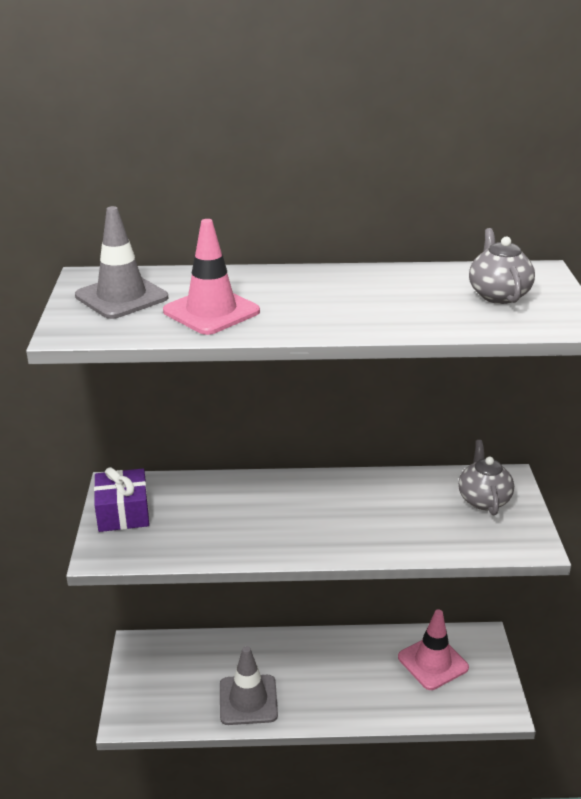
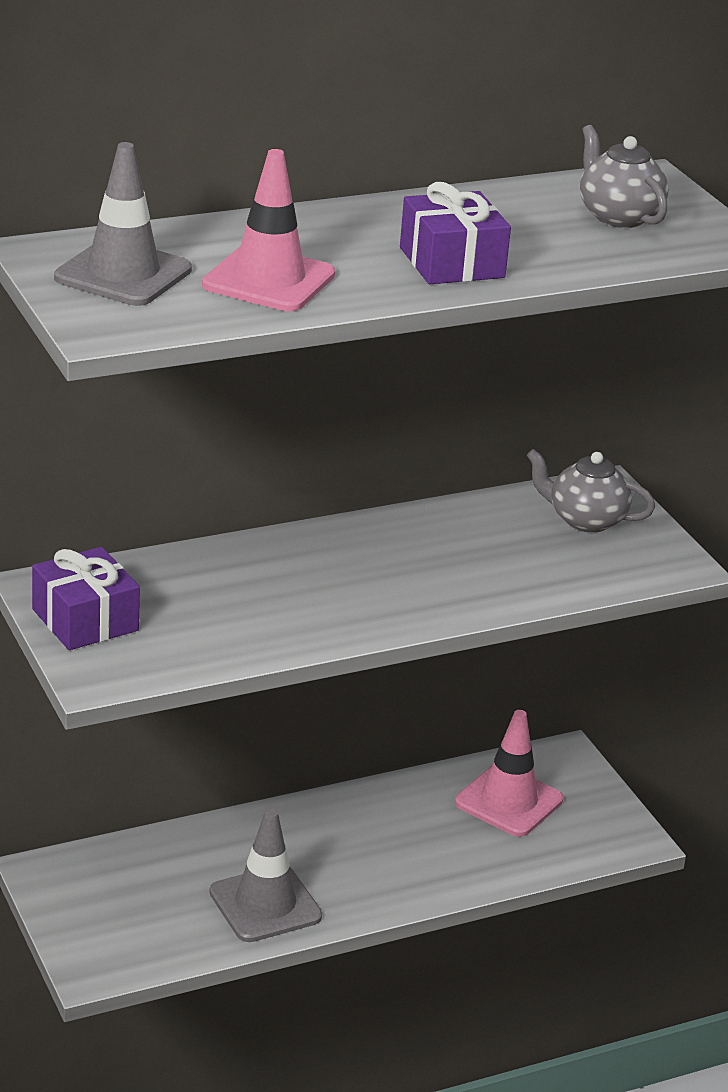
camera: 25 degrees left, 0 degrees up
(349, 314) = (451, 262): none -> purple gift
(483, 499) = (585, 520): grey teapot -> grey teapot turned 45 degrees counterclockwise

